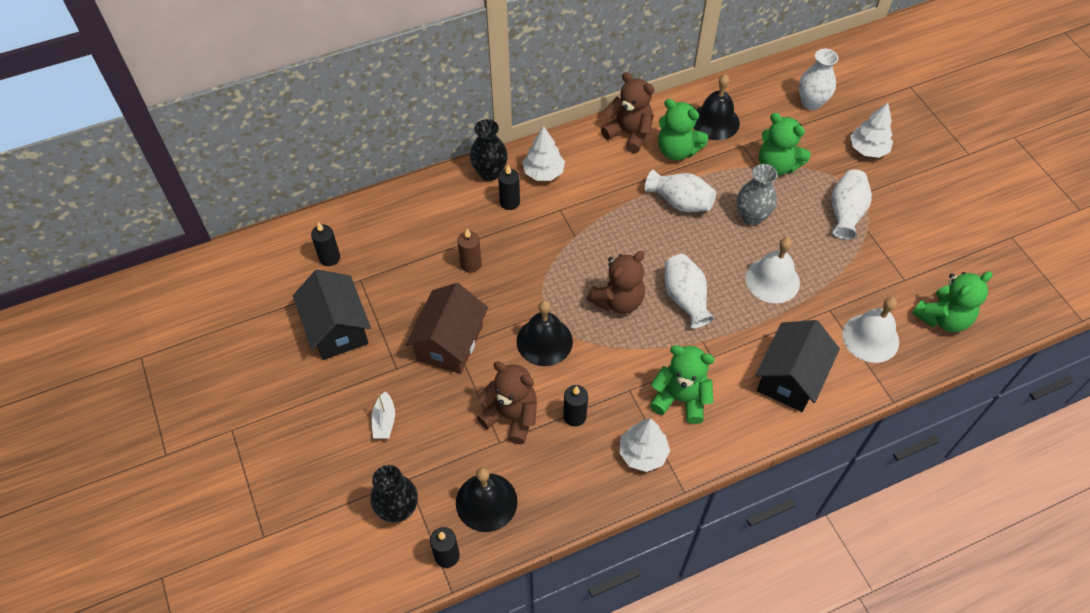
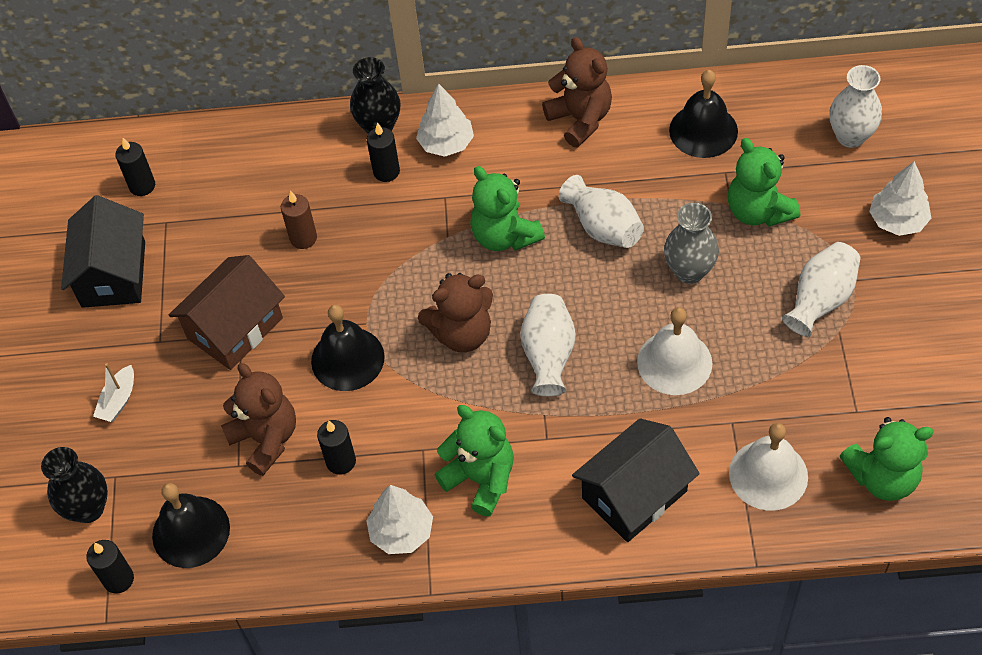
camera: 25 degrees right, 0 degrees up
(677, 150) = (633, 157): green teddy bear -> green teddy bear (504, 236)

